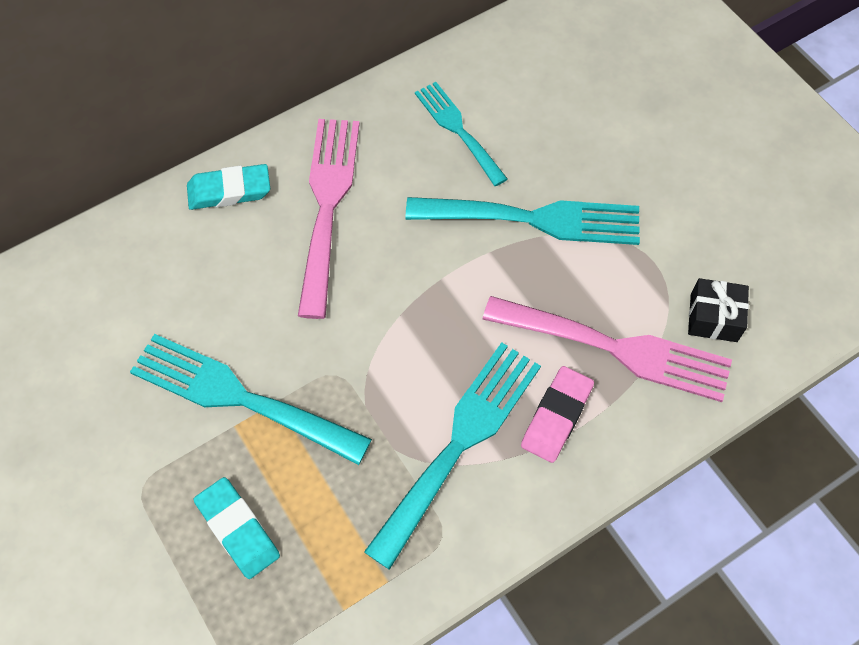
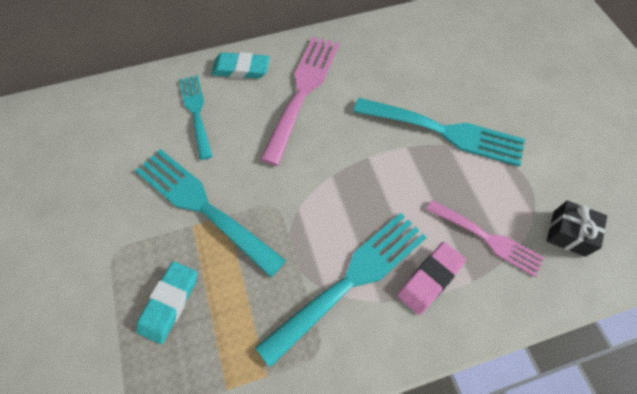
camera: 15 degrees right, 0 degrees up
(238, 529) = (169, 303): turquoise eraser -> turquoise eraser turned 45 degrees clockwise
(458, 129) = (404, 62): turquoise fork -> turquoise fork (196, 112)
(617, 349) = (488, 239): pink fork -> pink fork, size x0.63

